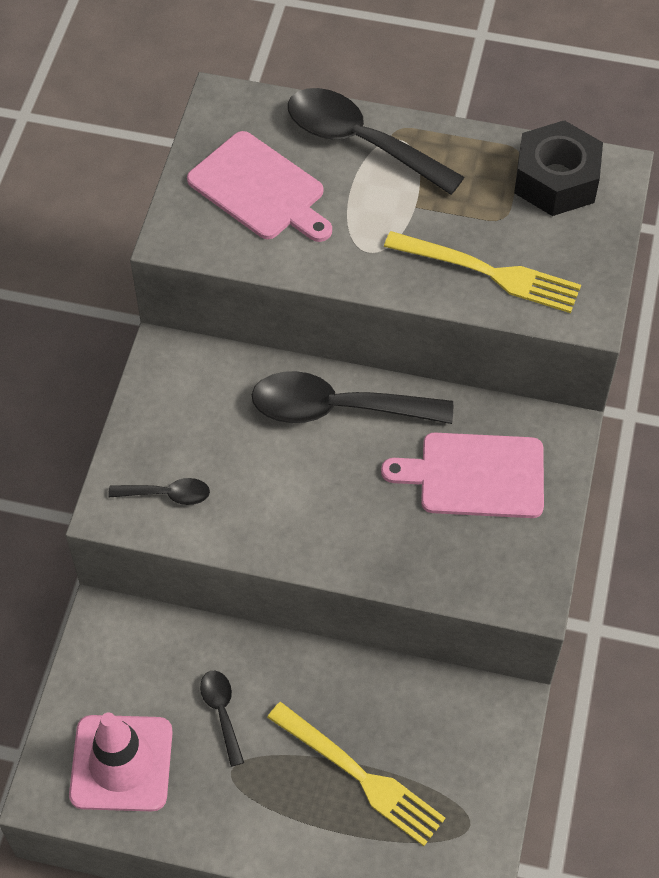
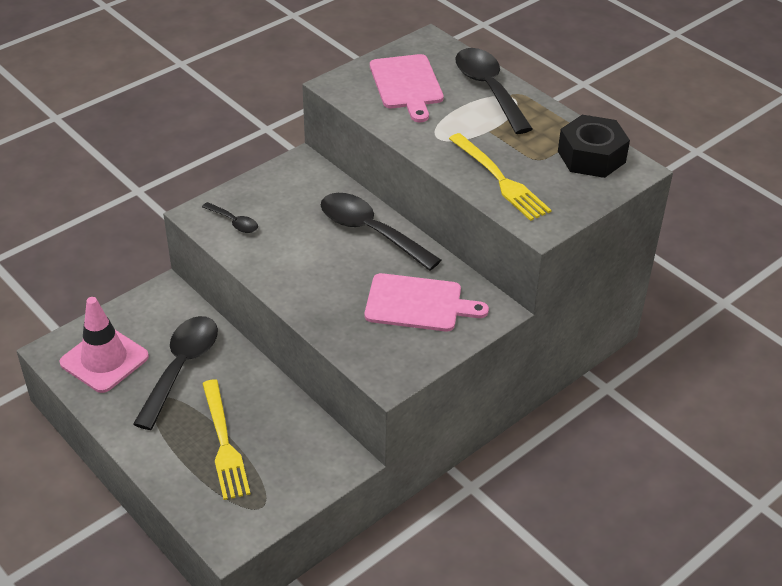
camera: 35 degrees right, 15 degrees down
(222, 712) = (181, 367): black spoon -> black spoon, size x2.04
(475, 476) = (418, 303): pink cutting board -> pink cutting board turned 150 degrees clockwise

